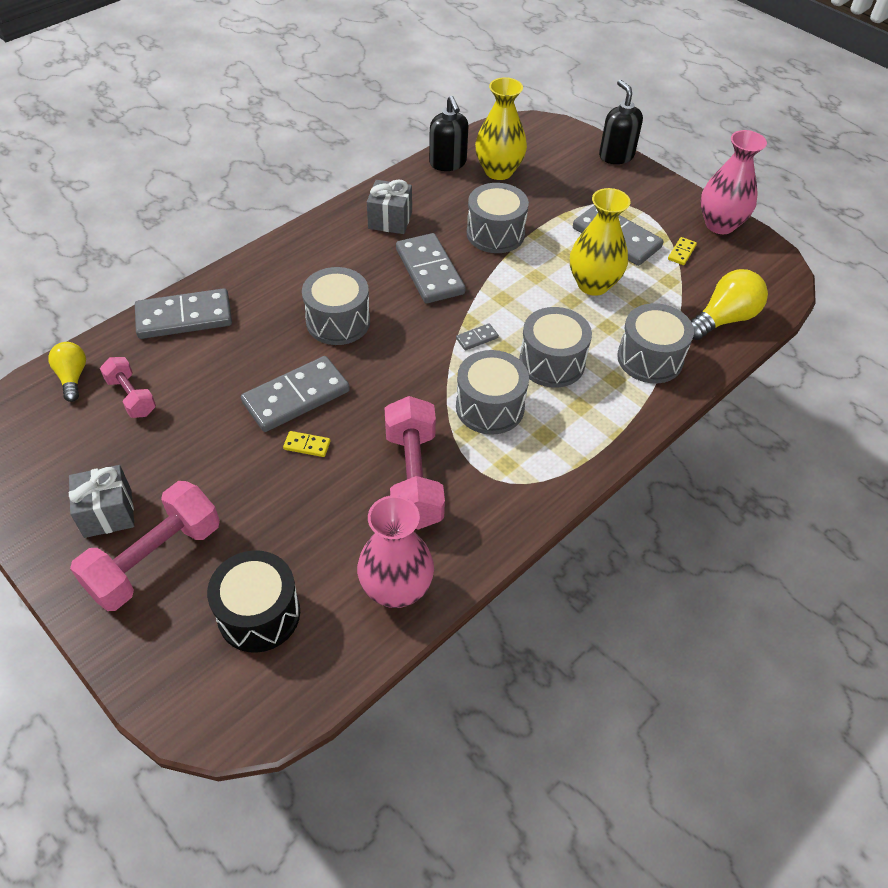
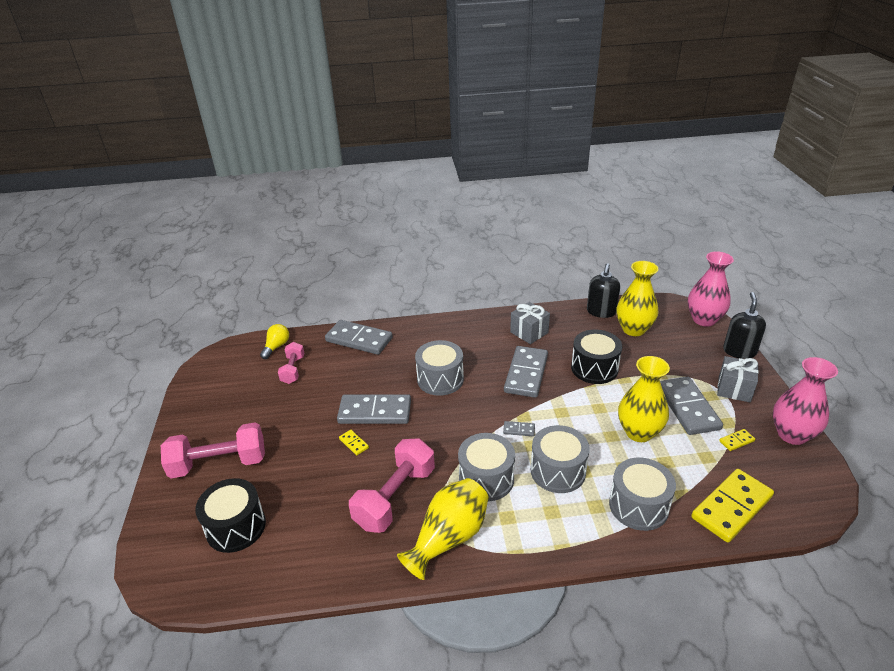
camera: 40 degrees right, 15 degrees down
(108, 513) = (223, 426): grey gift -> grey gift (734, 389)
(396, 589) = (319, 561): pink vase -> pink vase (704, 319)
(495, 233) = (594, 368): grey drum -> black drum
(507, 486) = (449, 538): none -> yellow vase
(723, 319) = (731, 507): yellow light bulb -> yellow domino

